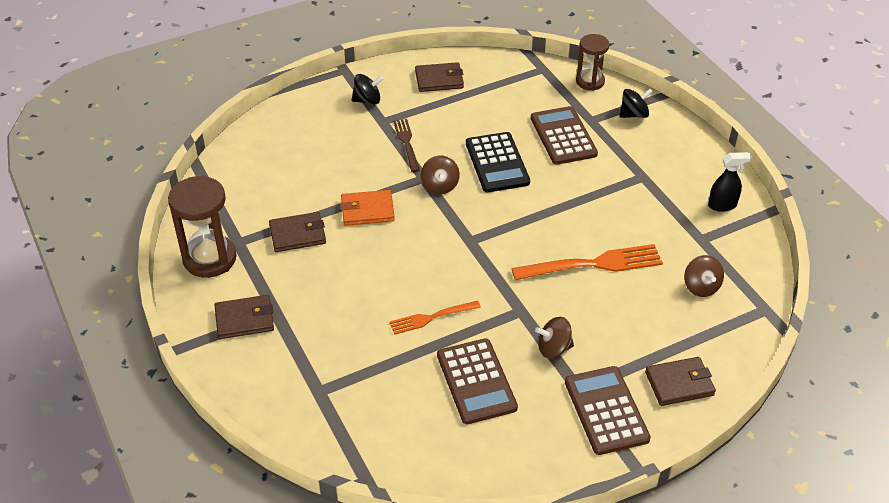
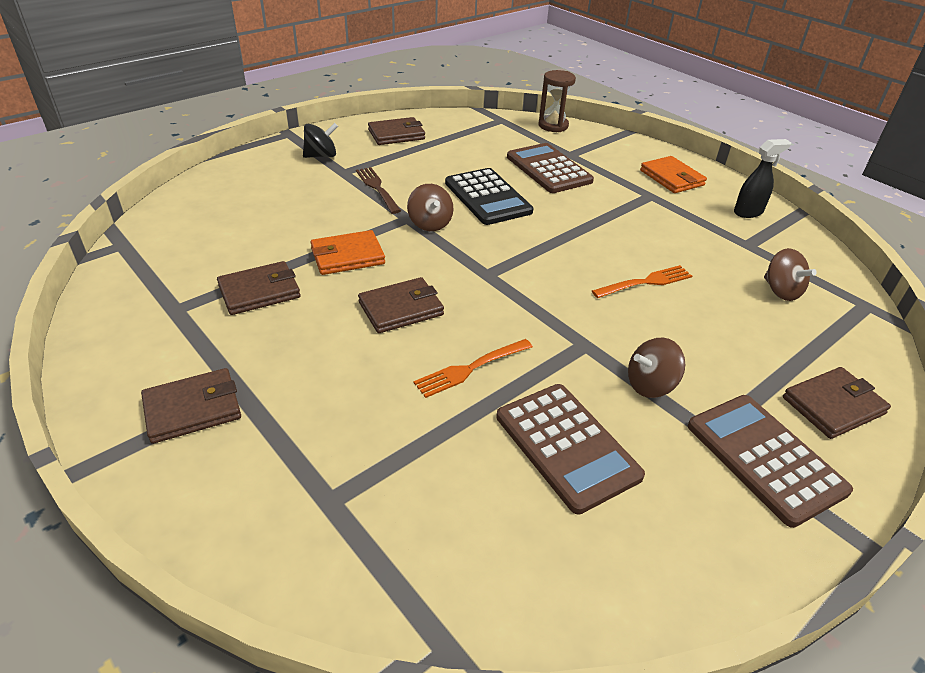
camera: 15 degrees left, 5 degrees down
(209, 258) = (133, 334): brown hourglass -> none
(396, 263) = (401, 309): none -> brown wallet
(593, 264) = (645, 282): orange fork -> orange fork, size x0.59
(634, 114) = (610, 147): black spinning top -> none
(673, 158) = (671, 178): none -> orange wallet

